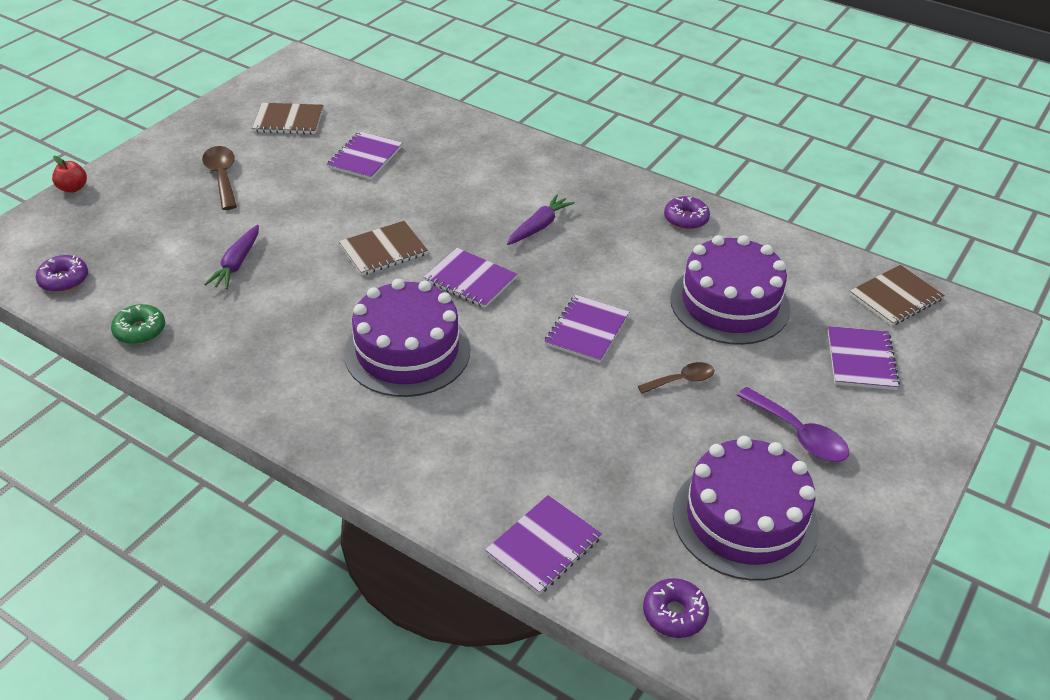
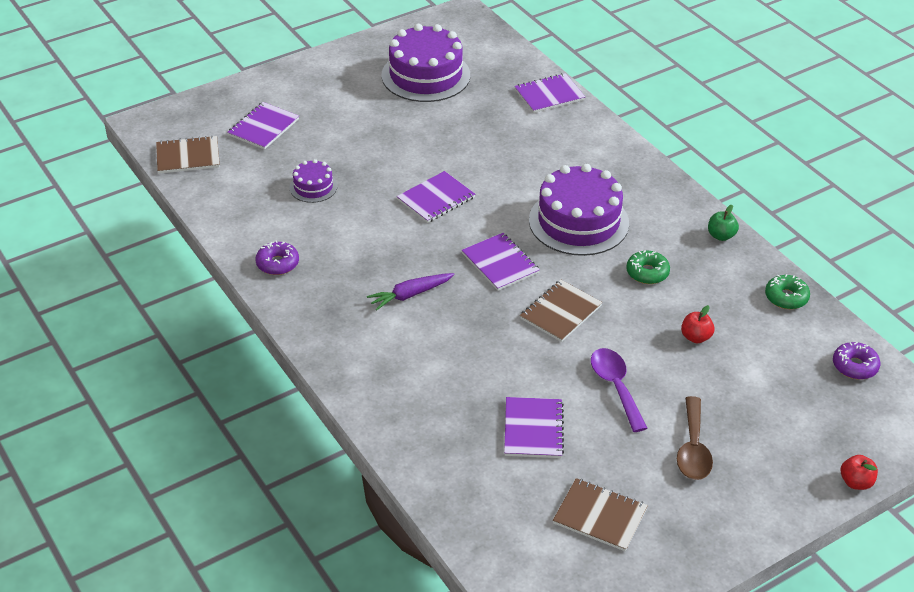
camera: 155 degrees left, 0 degrees up
(227, 384) = (721, 236): none -> green apple
(237, 263) = (695, 337): purple carrot -> red apple
(306, 314) = (647, 273): none -> green donut
(365, 157) = (533, 429): purple notebook -> purple notebook turned 45 degrees counterclockwise
(383, 250) = (560, 312): brown notebook -> brown notebook turned 45 degrees counterclockwise
(674, 614) = (498, 52): purple donut -> none
(681, 380) = (397, 149): brown spoon -> none
(729, 303) = (313, 187): purple cake -> purple cake, size x0.49
(799, 434) = (352, 102): purple spoon -> purple spoon (615, 387)

